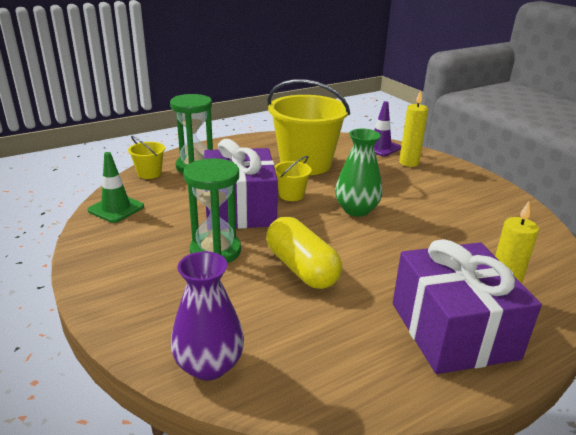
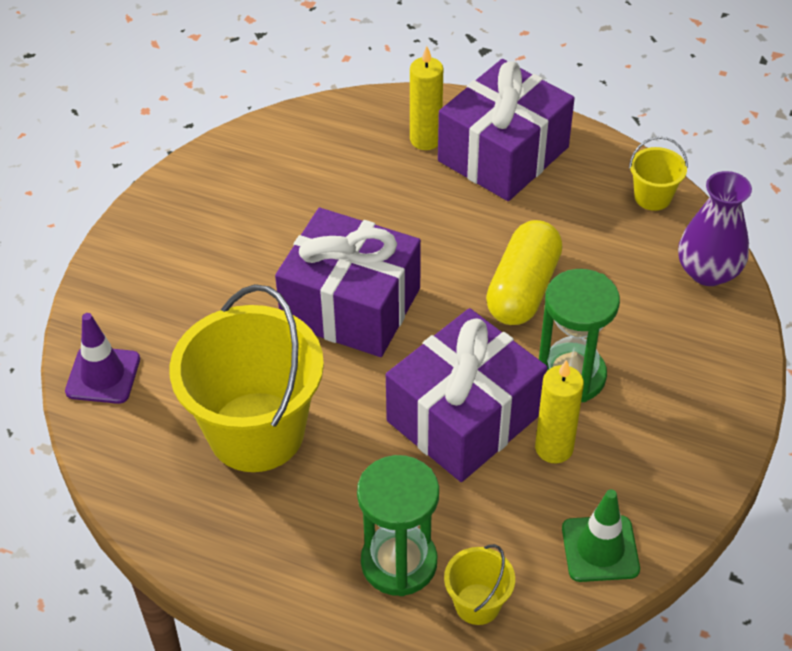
camera: 125 degrees left, 20 degrees up
(291, 195) = (374, 389): yellow bucket -> yellow bucket (652, 197)
(356, 210) = (351, 306): green vase -> purple gift
(409, 163) = (142, 316): yellow candle -> yellow candle (554, 448)

